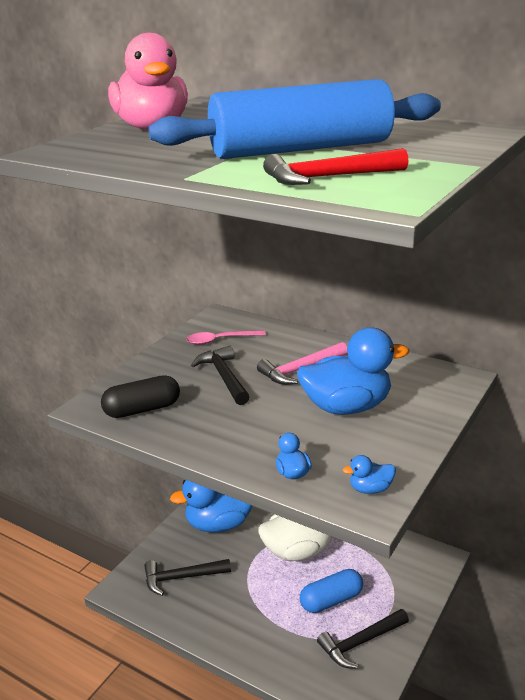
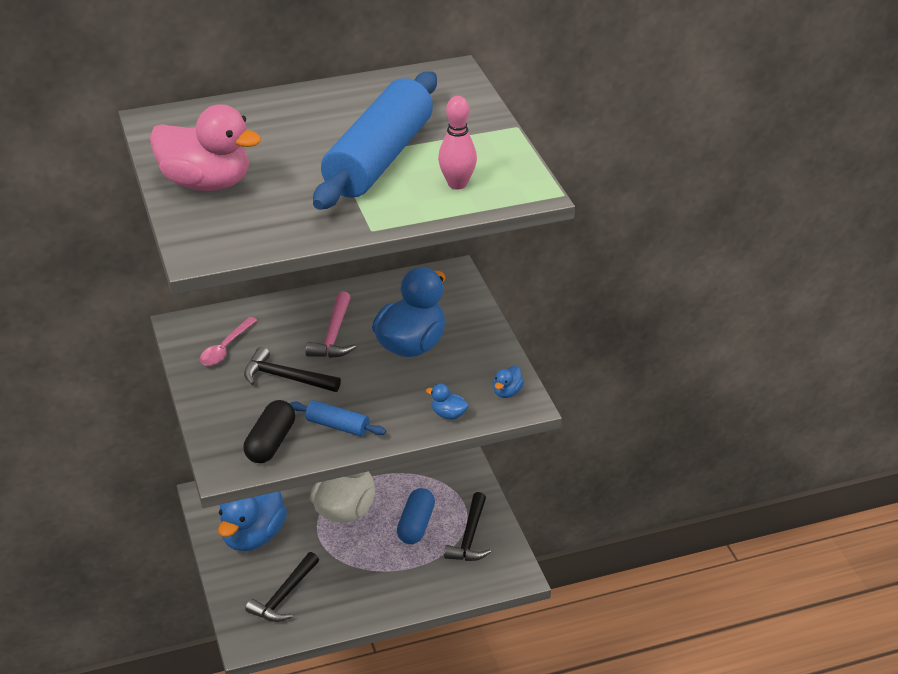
camera: 50 degrees left, 10 degrees up
(201, 427) = (337, 426): none -> blue rolling pin
(328, 178) = (457, 184): red hammer -> pink bowling pin

